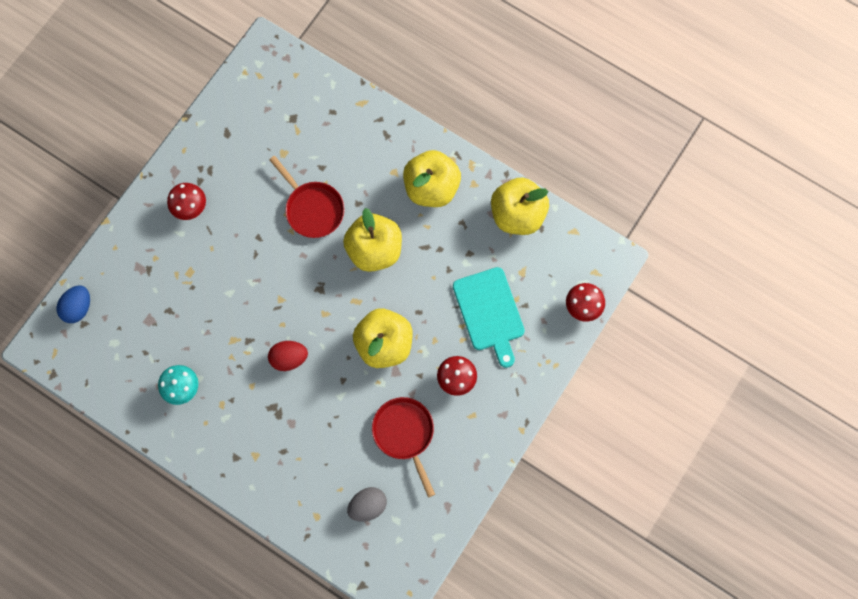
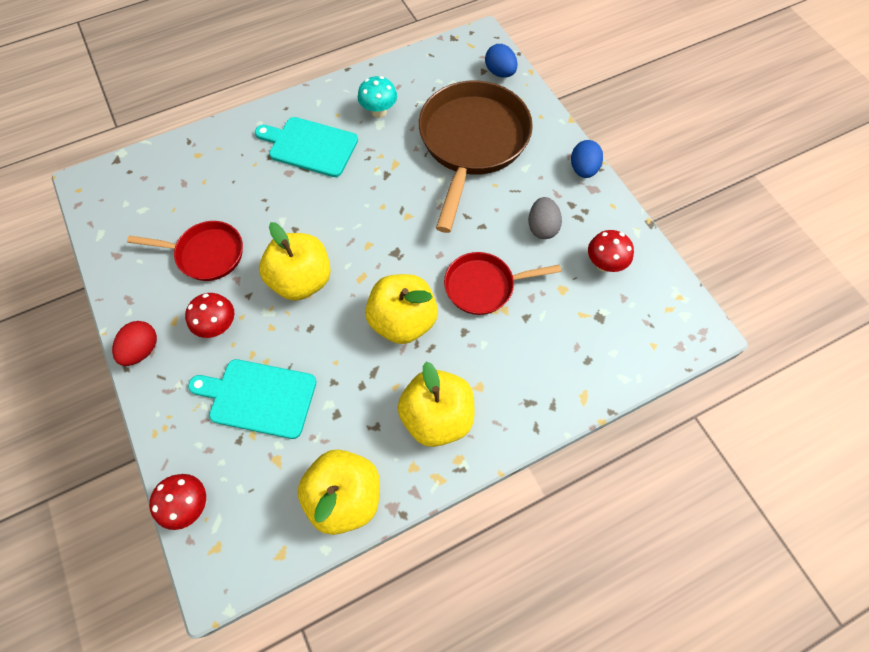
camera: 120 degrees right, 10 degrees down
(158, 187) = (583, 169): none -> blue egg
(176, 289) = (472, 143): none -> brown pan
(190, 208) = (546, 185): red mushroom -> red mushroom (604, 264)
(253, 423) = (310, 146): none -> turquoise cutting board
(289, 358) = (347, 197): red egg -> red egg (142, 350)
(368, 505) = (172, 195): grey egg -> grey egg (542, 227)

